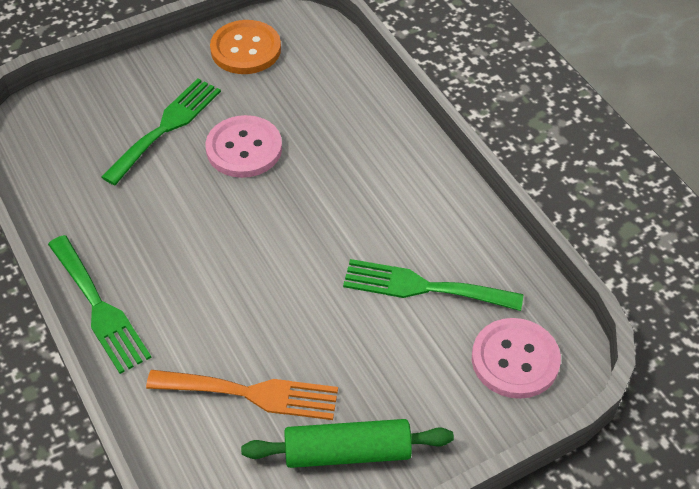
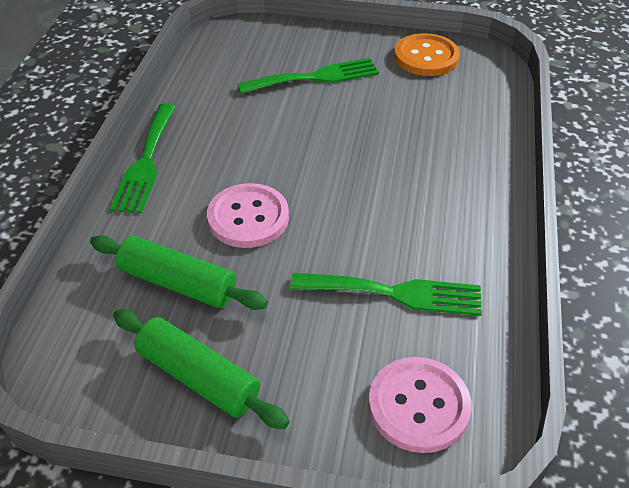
camera: 40 degrees right, 5 degrees down
(244, 148) = (356, 117): pink button -> pink button (248, 217)
(252, 393) = (178, 283): orange fork -> green rolling pin
(423, 287) = (395, 293): green fork -> green fork turned 135 degrees clockwise

